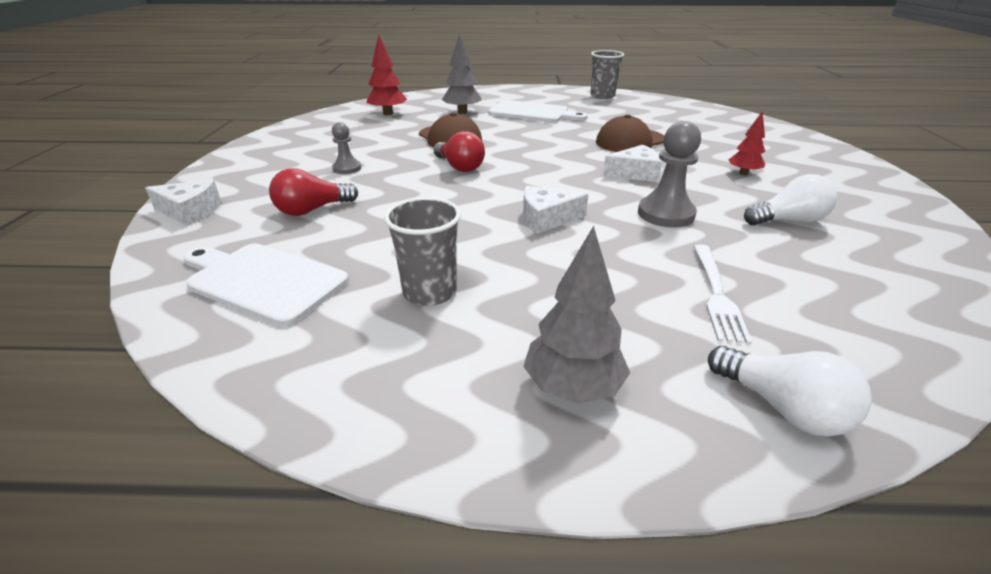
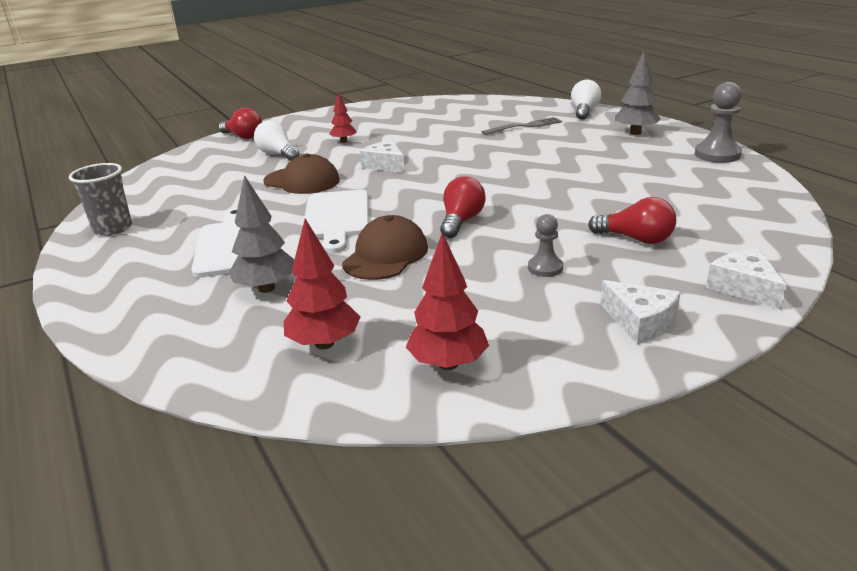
camera: 120 degrees left, 5 degrees down
(262, 281) = (722, 207): white cutting board -> white cutting board (337, 217)
(323, 127) = (448, 364): none -> red tree
(430, 292) = (637, 169): grey cup -> none
(546, 219) = (507, 169): white cheese -> white cheese (640, 322)
(665, 214) = (448, 146): grey pawn -> grey pawn (717, 155)
(717, 294) = (525, 126): white fork -> grey fork
(788, 221) = (415, 125): white light bulb -> white light bulb (278, 154)
(800, 141) = (243, 137): none -> red light bulb

